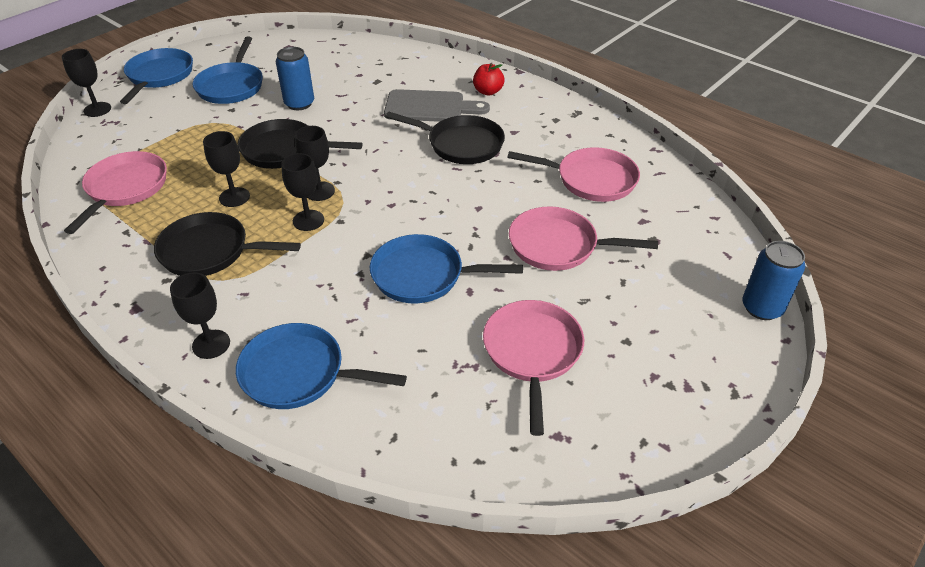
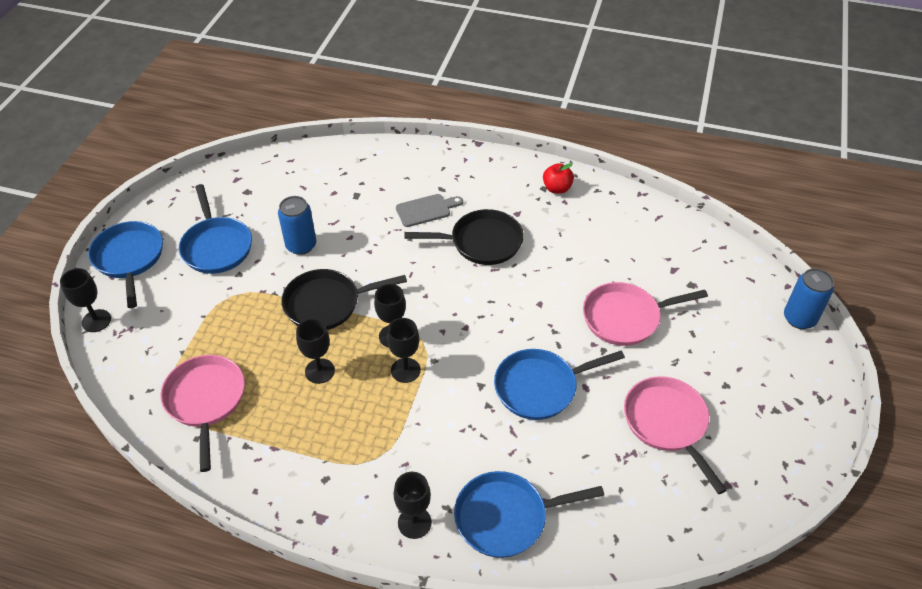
camera: 25 degrees left, 5 degrees up
(210, 251) = (342, 435): black pan -> none
(430, 107) = (426, 210): grey cutting board -> grey cutting board, size x0.66
(488, 91) = (466, 175): red apple -> red apple (557, 188)
(591, 180) = (610, 242): pink pan -> none

